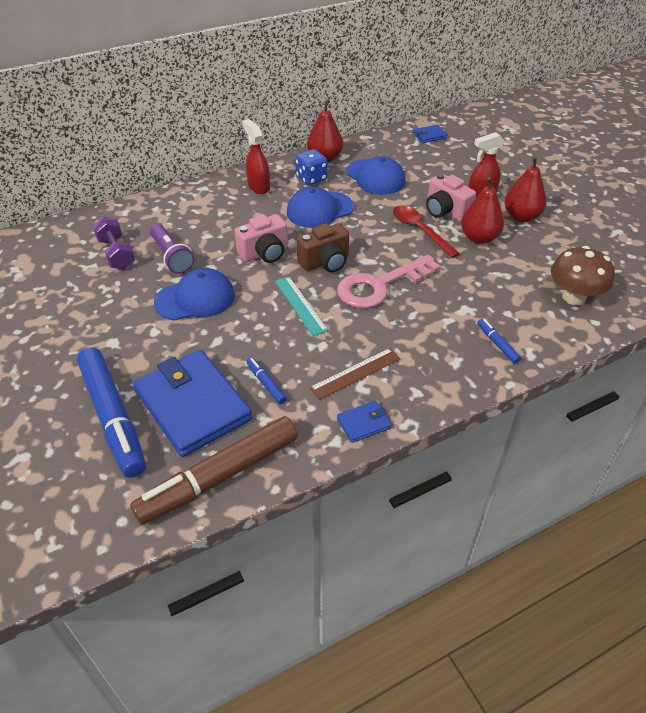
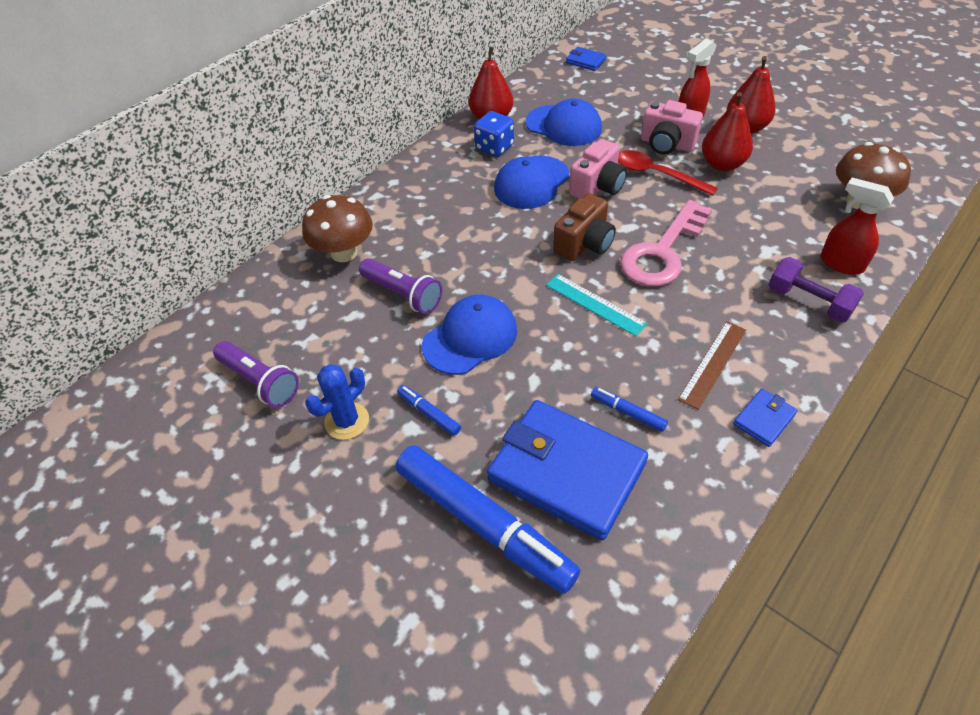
camera: 20 degrees left, 5 degrees up
(40, 282) = (260, 382): none -> purple flashlight
(75, 324) = (347, 421): none -> blue cactus
(116, 254) = (331, 312): purple dumbbell -> purple dumbbell (808, 302)
(153, 218) = (344, 253): none -> brown mushroom
(219, 476) = (661, 546): brown marker -> none
(258, 187) = (441, 175): red spray bottle -> red spray bottle (840, 263)
(265, 253) = (509, 254): pink camera -> pink camera (597, 187)
(429, 136) = (585, 61): blue wallet -> blue wallet turned 75 degrees clockwise
(497, 344) = (827, 278): blue marker -> blue marker (429, 413)

